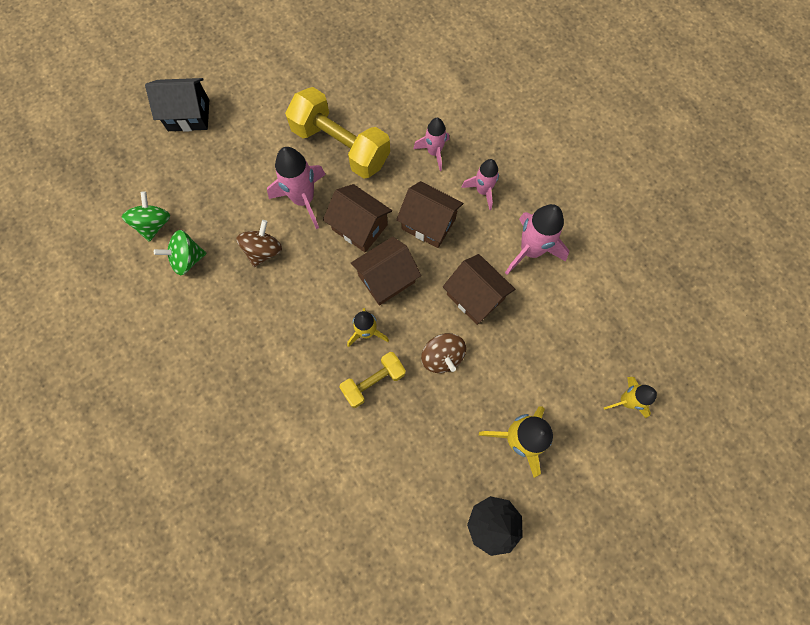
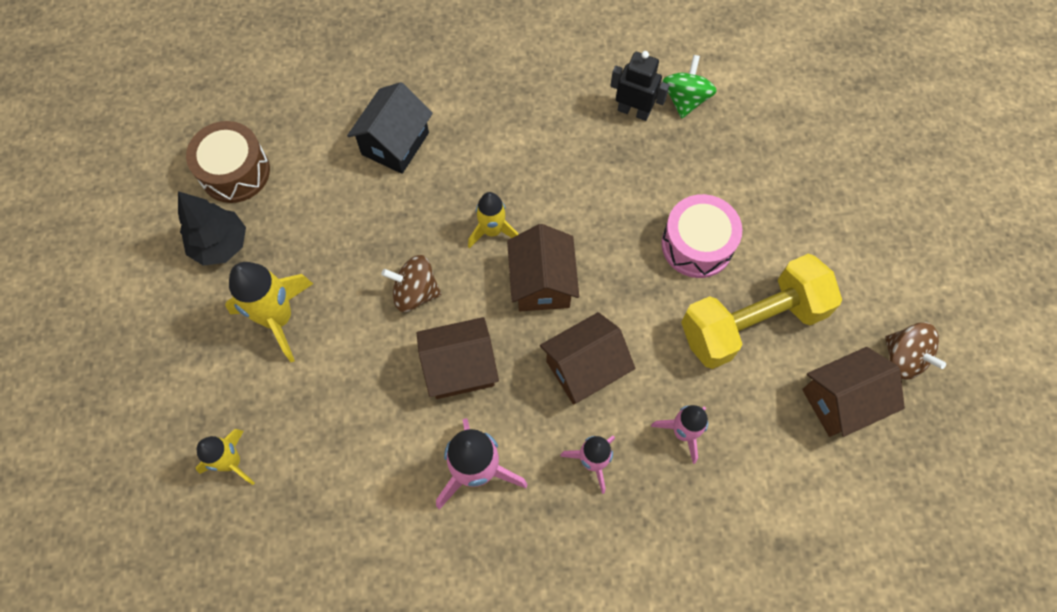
camera: 120 degrees right, 5 degrees down
(154, 224) = (747, 85): green spinning top -> none
(188, 115) = (884, 173): black house -> black house (395, 143)
(216, 289) = (633, 111): none -> black robot
(263, 250) = (653, 175): brown spinning top -> brown spinning top (903, 358)
(303, 199) = (697, 245): pink rocket -> pink drum
(360, 227) = (625, 288): brown house -> brown house (841, 401)
(373, 382) = (434, 210): yellow dumbbell -> none
(428, 559) = (235, 172): none -> brown drum

